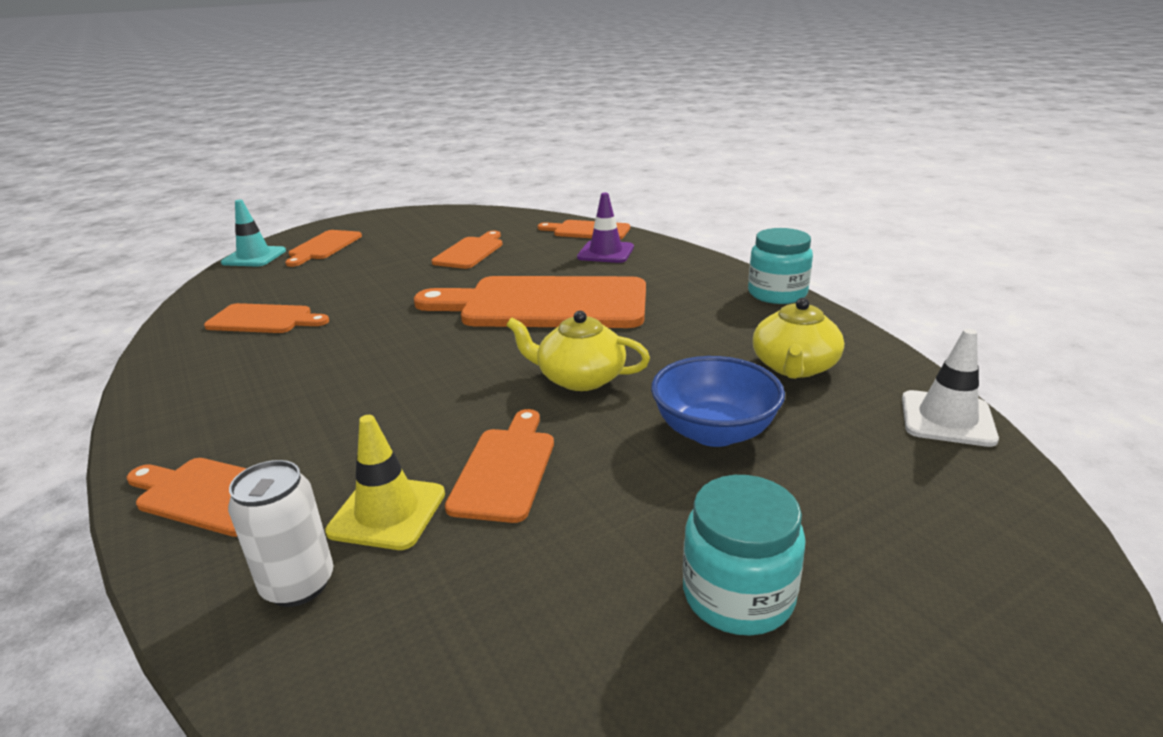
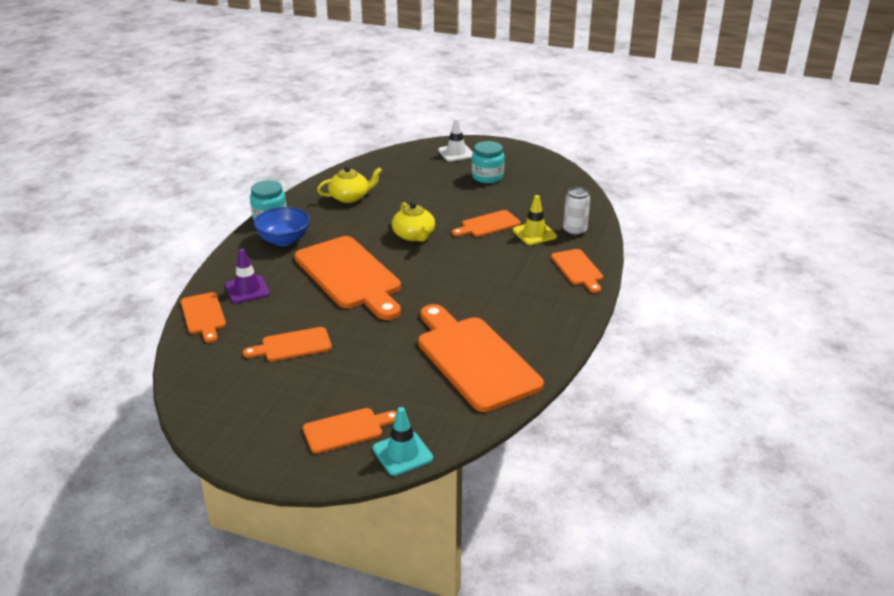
camera: 130 degrees left, 5 degrees up
(264, 320) = (474, 359): orange cutting board -> orange cutting board, size x1.97
(714, 432) = (418, 199): blue bowl -> blue bowl (284, 240)
(947, 419) = (360, 167): white traffic cone -> white traffic cone (456, 153)

